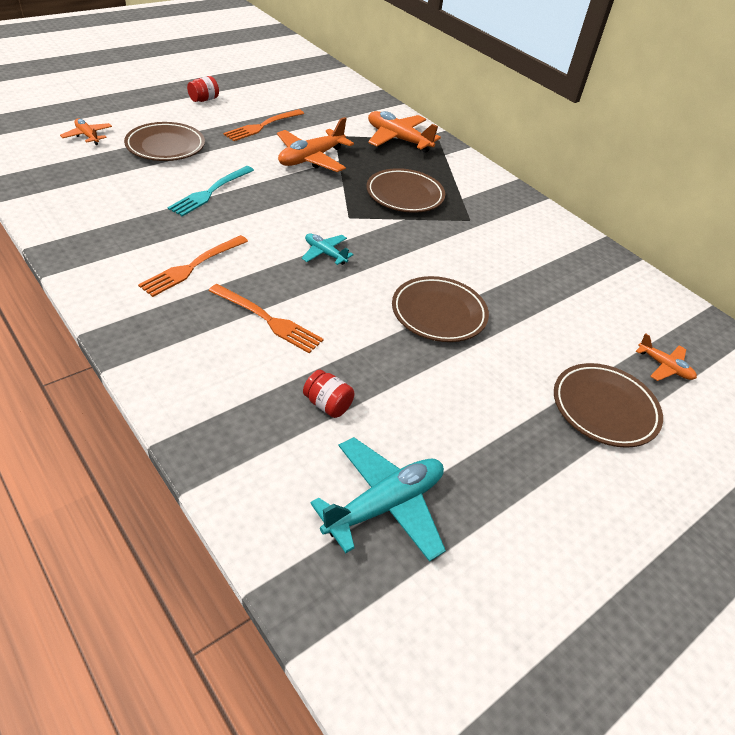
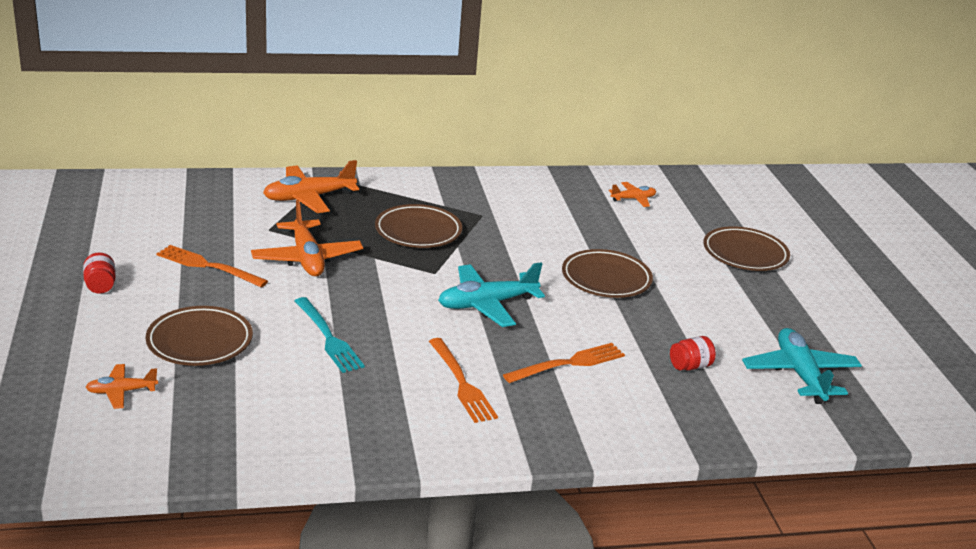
camera: 60 degrees left, 15 degrees down
(262, 126) = (207, 266): orange fork -> orange fork turned 135 degrees clockwise
(325, 253) = (487, 304): turquoise plane -> turquoise plane, size x1.83
(664, 366) = (714, 213): orange plane -> orange plane (633, 199)

